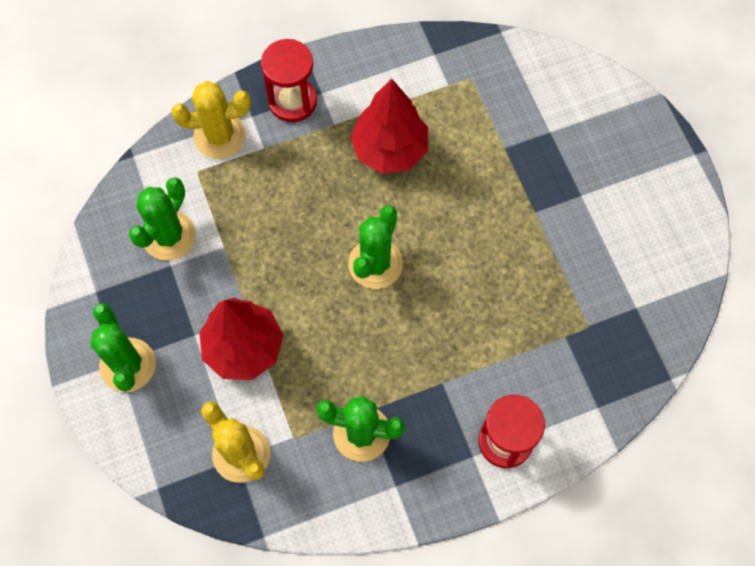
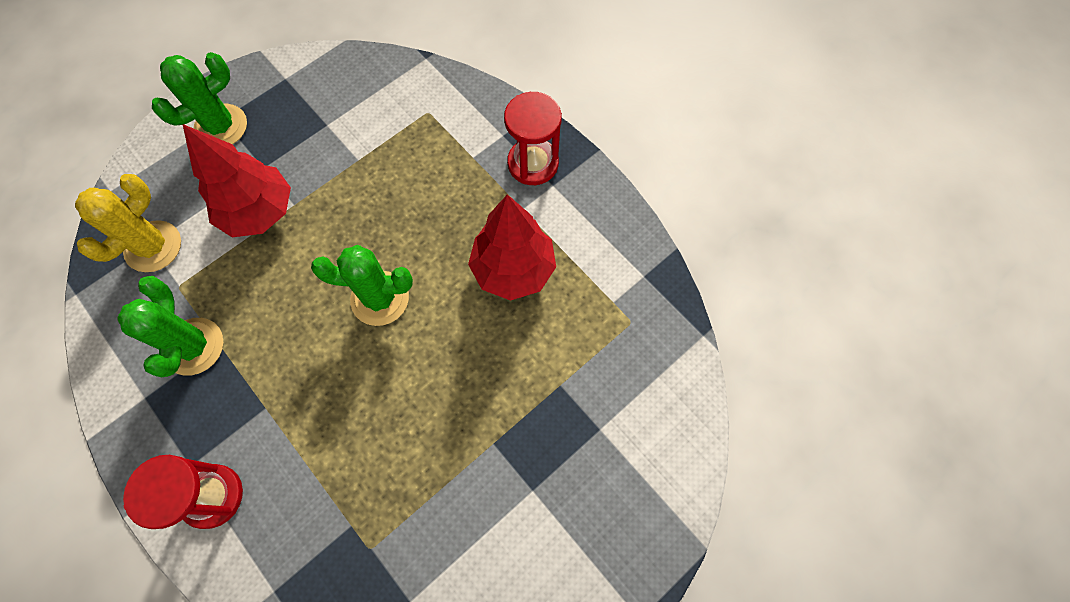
camera: 70 degrees right, 0 degrees up
(169, 236) = (355, 113): green cactus -> none
(219, 136) = (471, 116): yellow cactus -> none

